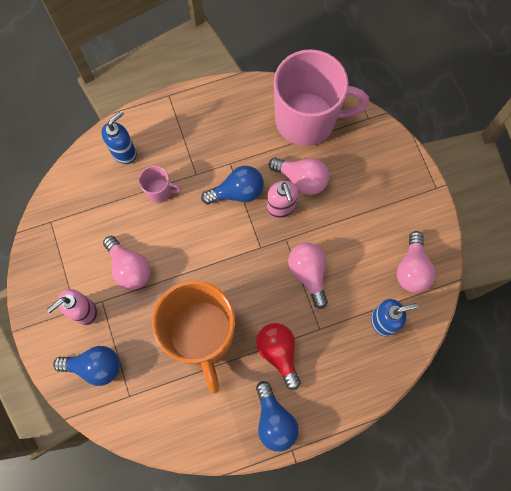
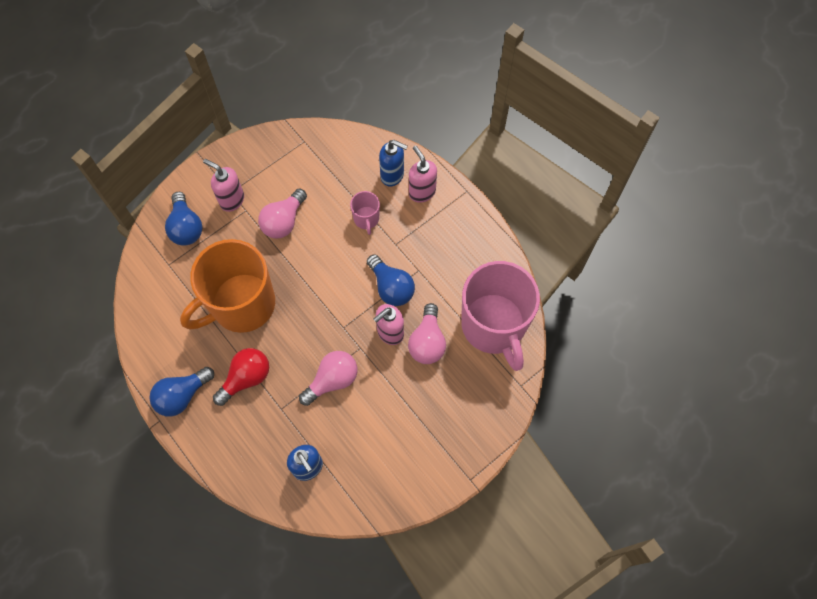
camera: 70 degrees right, 5 degrees down
(153, 133) = (421, 192): none -> pink soap dispenser
(412, 269) = (372, 480): pink light bulb -> none

